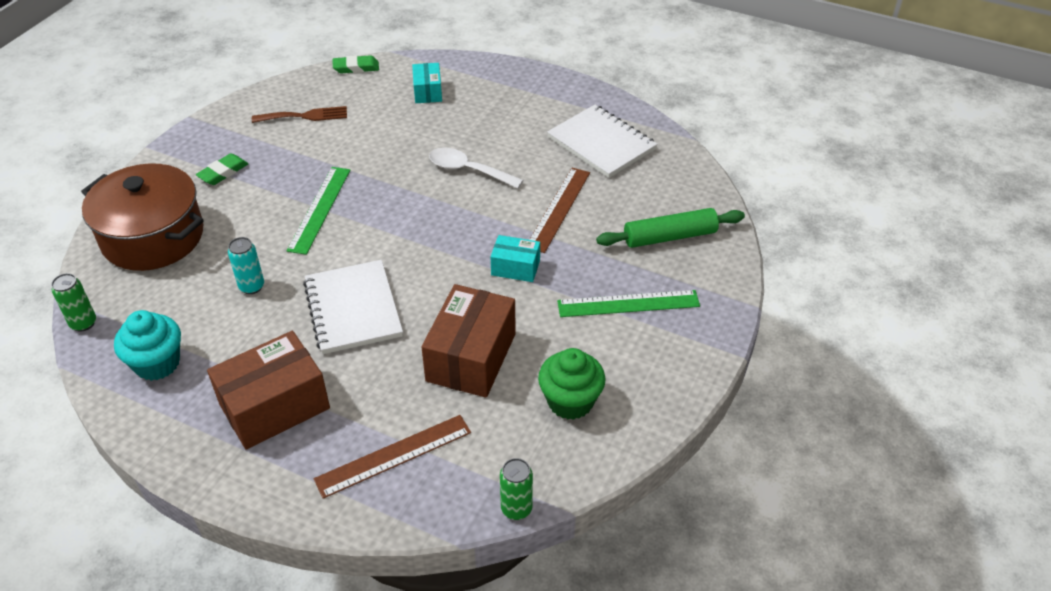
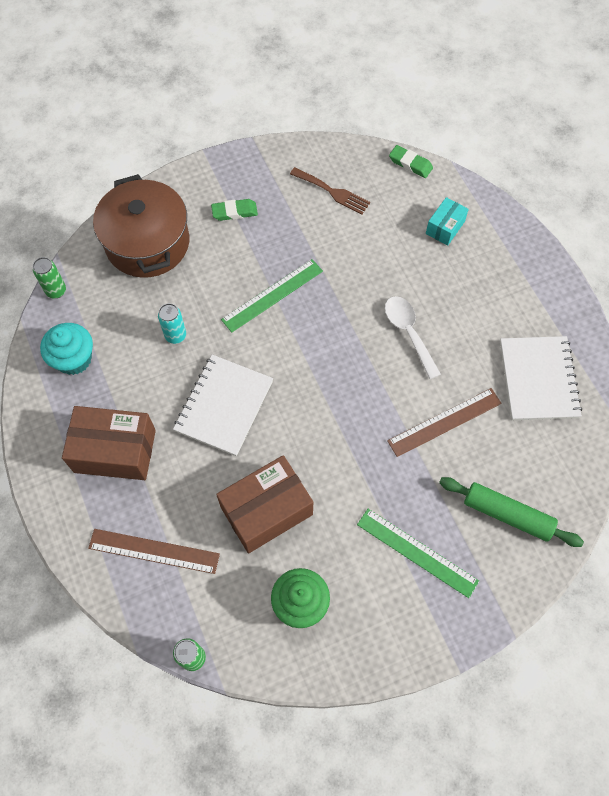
camera: 40 degrees right, 20 degrees up
(515, 268) = (364, 454): turquoise box -> none

